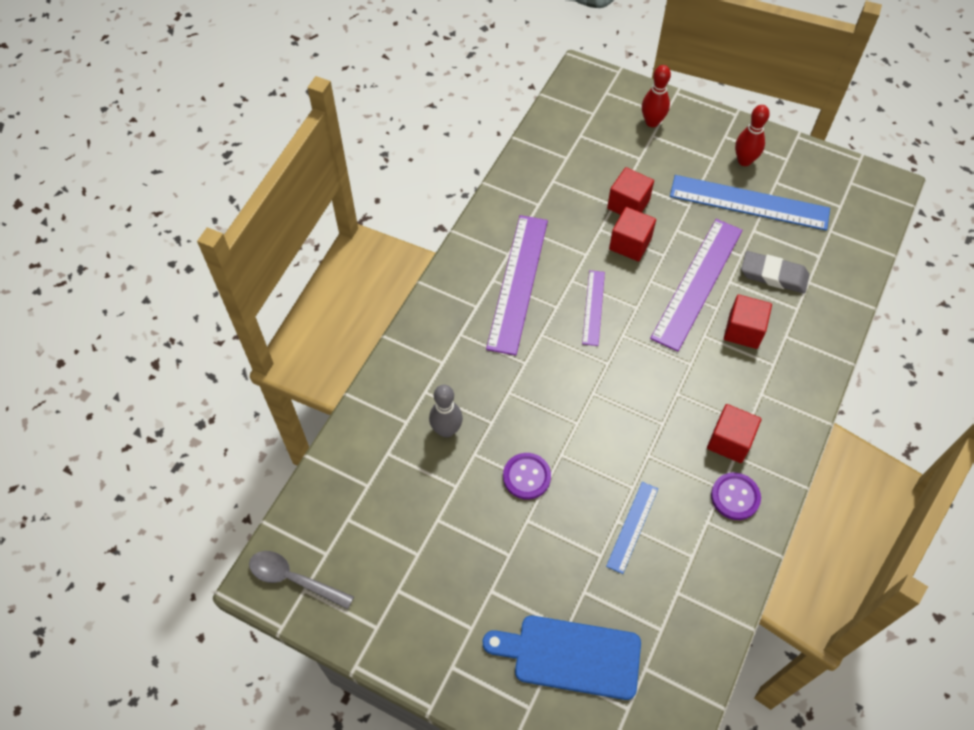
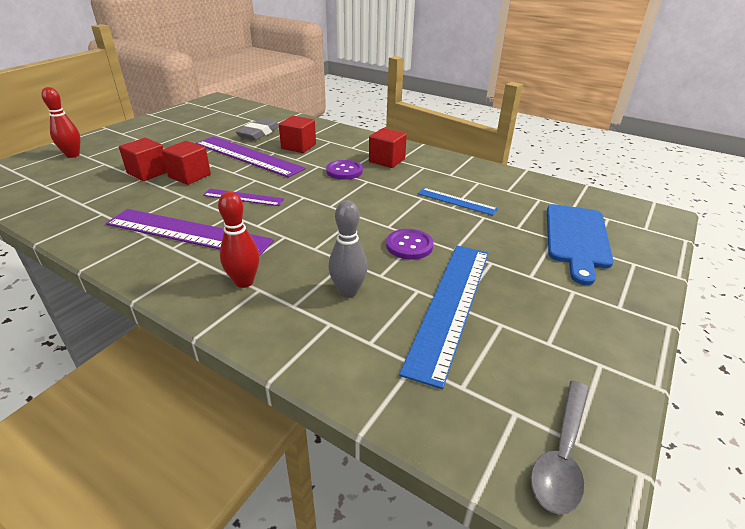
camera: 85 degrees left, 25 degrees down
(735, 497) = (430, 163): purple button -> purple button (344, 171)
(744, 161) = (152, 130): red bowling pin -> red bowling pin (244, 282)
(749, 202) = (191, 133): blue ruler -> blue ruler (450, 305)

